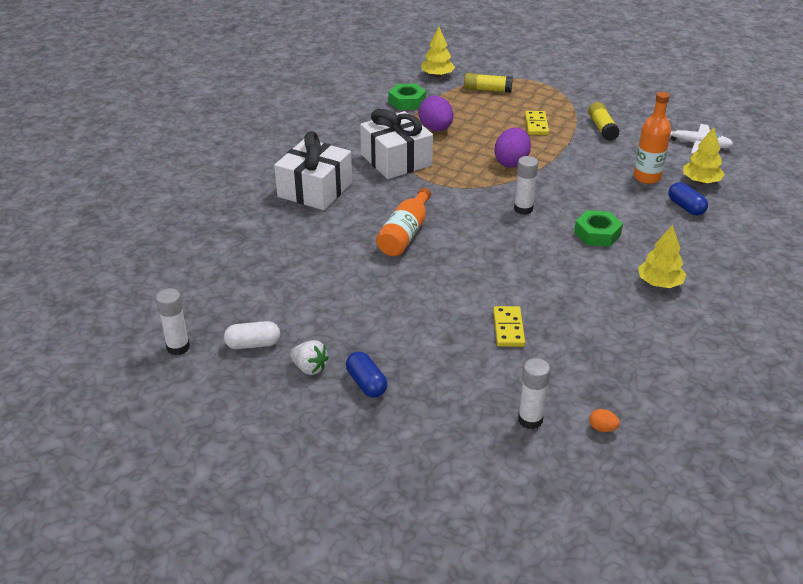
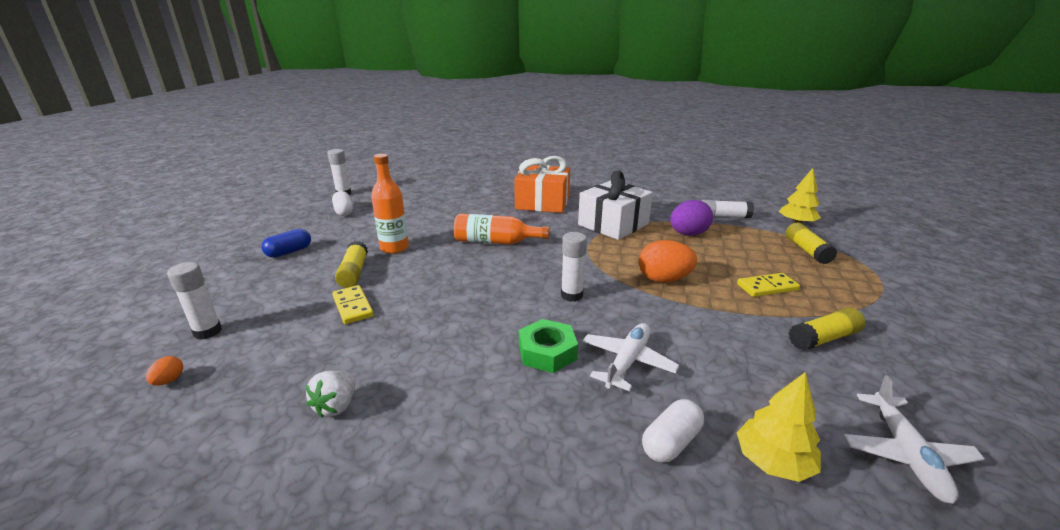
camera: 75 degrees right, 10 degrees down
(309, 368) = (313, 231): white strawberry -> white strawberry (336, 406)
(315, 190) = (542, 202): white gift -> orange gift
(407, 101) = (723, 216): green nut -> white glue stick
(440, 330) = (354, 273): none -> yellow glue stick
(508, 328) = (352, 306): yellow domino -> yellow domino turned 75 degrees clockwise
(511, 162) = (663, 279): purple egg -> orange egg
(614, 204) = (627, 362): none -> white plane
(647, 177) = (726, 391): orange bottle -> orange bottle (394, 248)
(659, 283) = (447, 417): yellow tree -> none
(686, 207) = (671, 442): blue capsule -> white capsule

